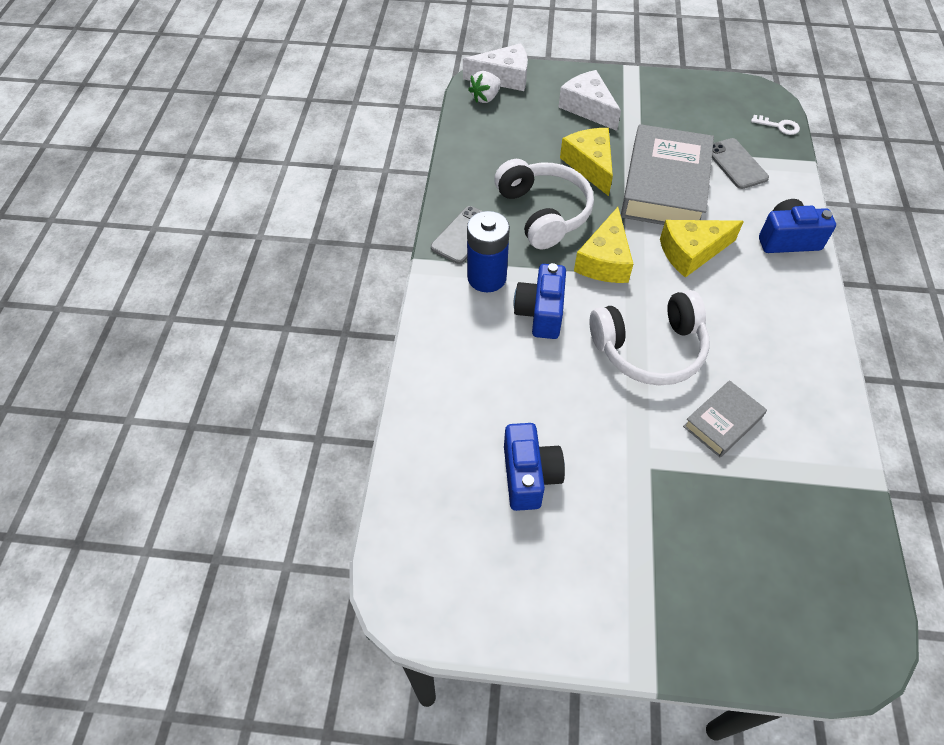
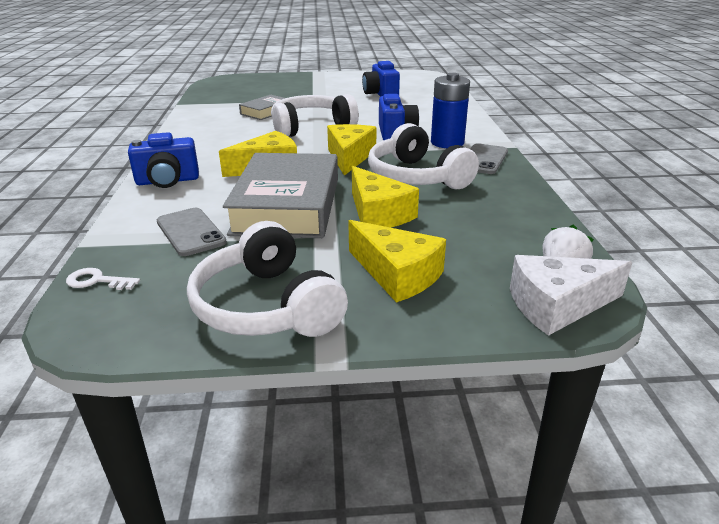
camera: 170 degrees right, 25 degrees down
(588, 108) = (397, 274): white cheese -> yellow cheese
(667, 96) = (266, 306): none -> white headphones

